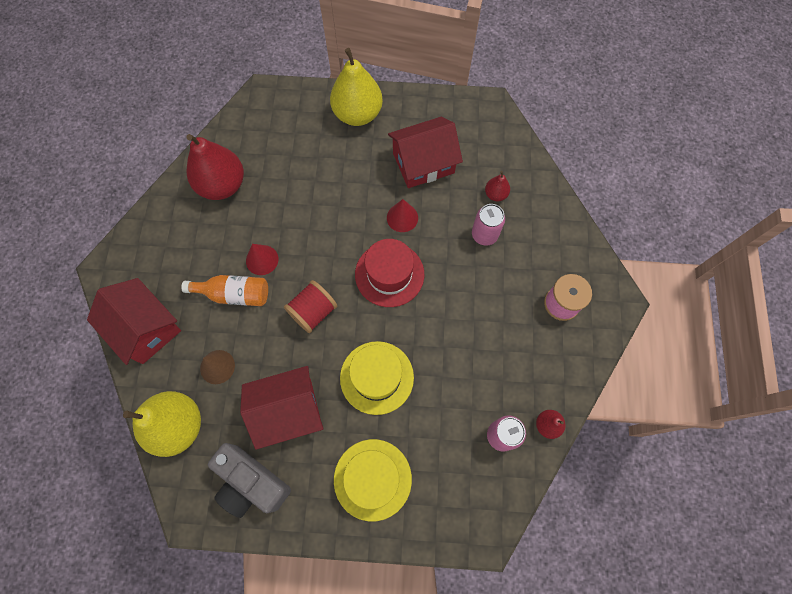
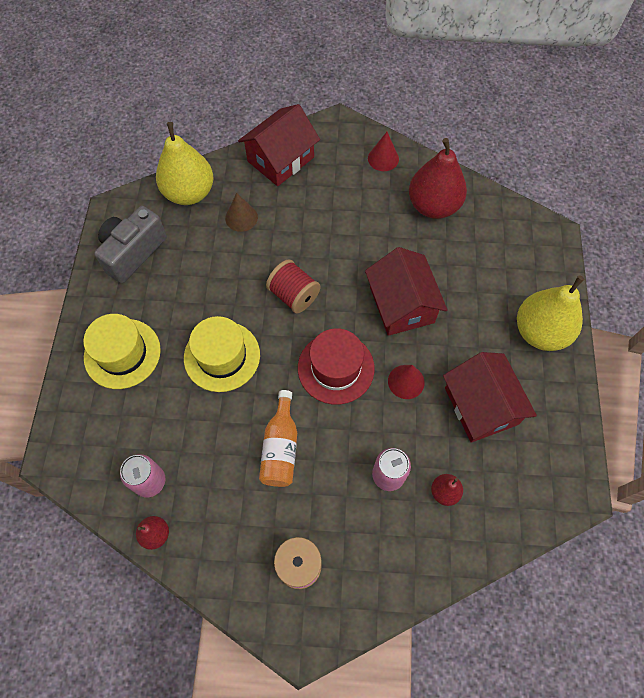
camera: 90 degrees right, 5 degrees down
(234, 294) = (313, 225): orange bottle -> orange bottle (280, 448)
(262, 260) = (350, 246): red cone -> red cone (383, 158)
(288, 410) = (195, 278): red house -> red house (402, 305)

